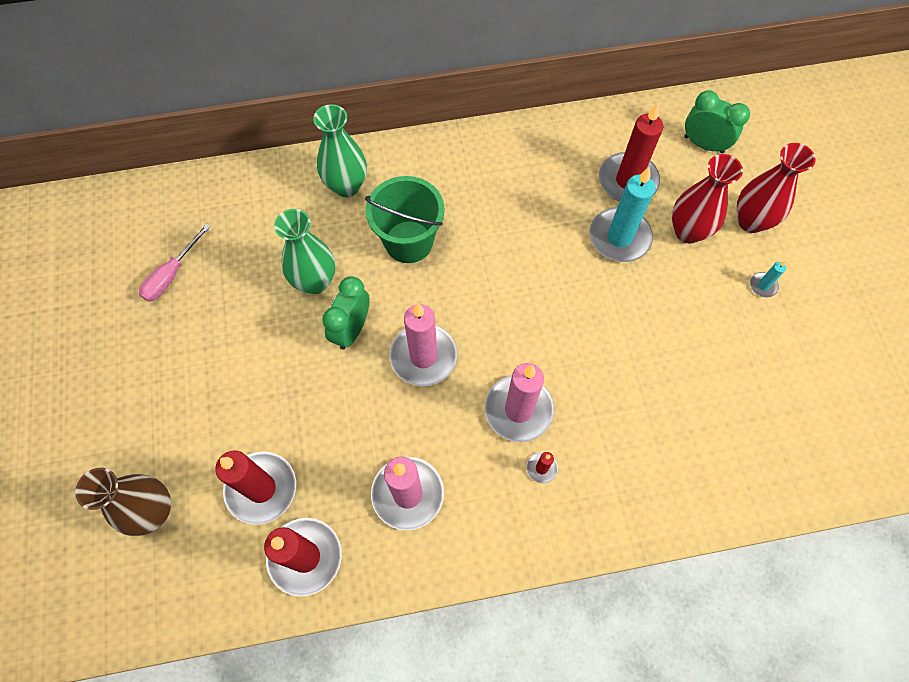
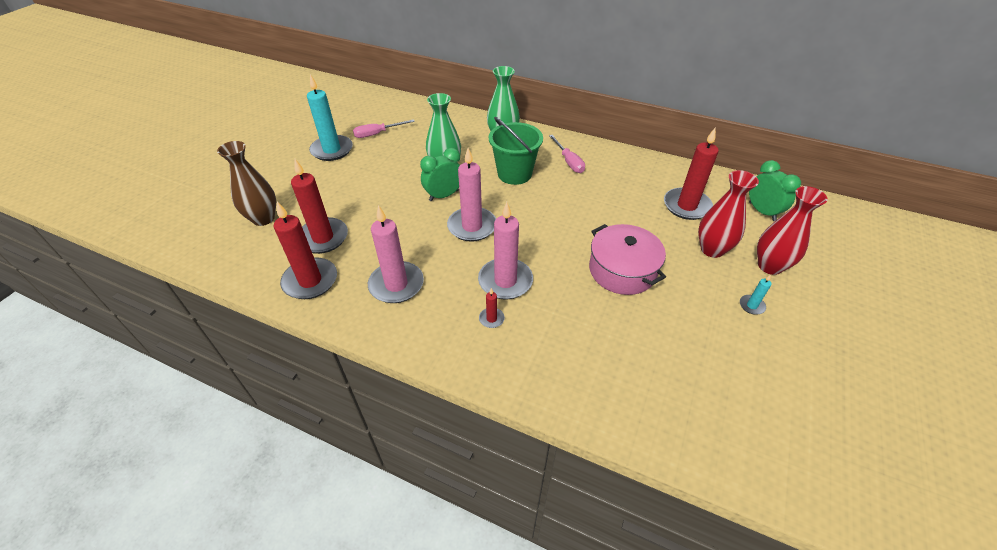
camera: 35 degrees right, 20 degrees down
(457, 183) = (568, 162): none -> pink screwdriver
(619, 237) = (656, 230): turquoise candle -> turquoise candle (332, 150)
(622, 317) = (622, 270): none -> pink pot

